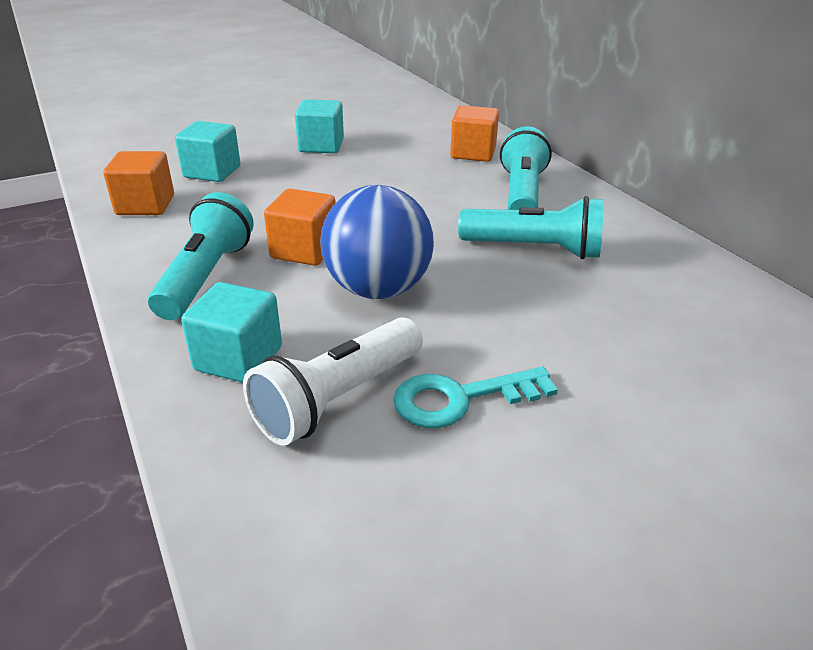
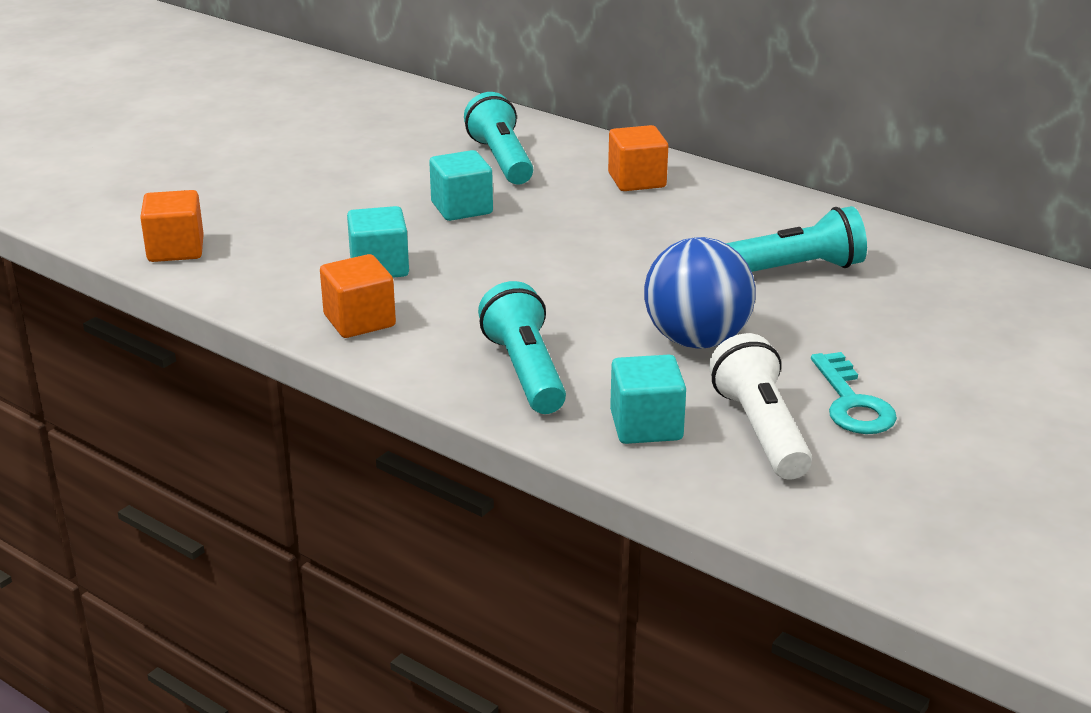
camera: 25 degrees left, 5 degrees down
(304, 250) = (587, 324): orange cube -> orange cube (176, 249)
(337, 398) = (760, 430): white flashlight -> white flashlight turned 150 degrees clockwise
(461, 398) = (852, 403): turquoise key -> turquoise key turned 60 degrees counterclockwise
(522, 194) = (731, 216): turquoise flashlight -> turquoise flashlight (501, 160)

